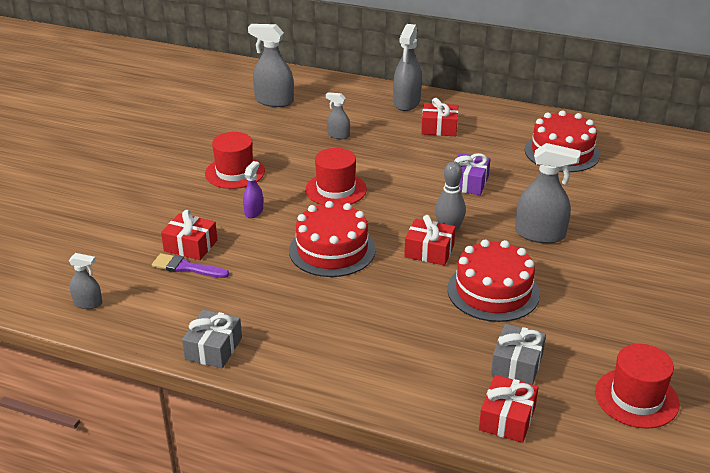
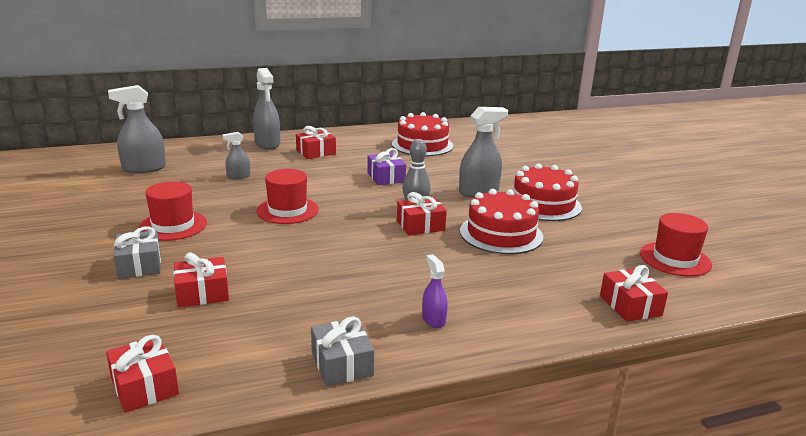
camera: 40 degrees left, 10 degrees down
(88, 303) = (144, 386): grey spray bottle -> red gift
(186, 267) = (221, 311): purple brush -> none
(254, 211) = (232, 247): purple spray bottle -> purple spray bottle (433, 319)
(332, 250) = (343, 250): red cake -> red cake (543, 204)
(517, 364) = (583, 270): grey gift -> grey gift (139, 265)

